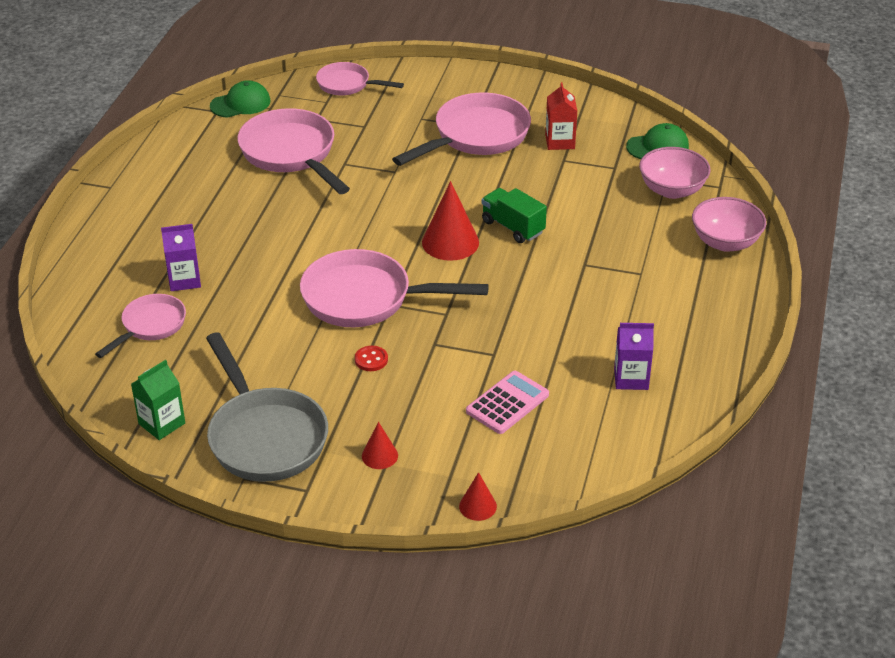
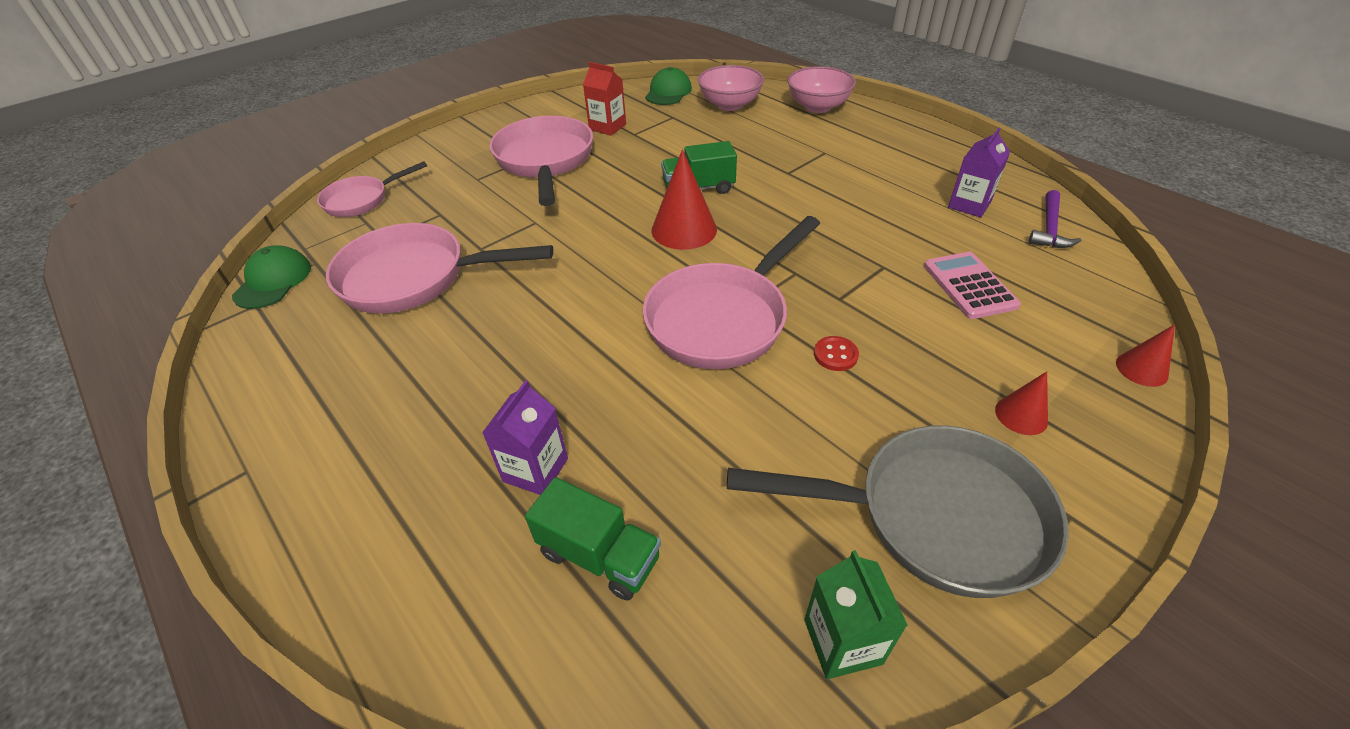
camera: 55 degrees left, 5 degrees up
(150, 326) = (599, 555): pink pan -> green truck
(636, 431) = (1049, 228): none -> purple hammer

